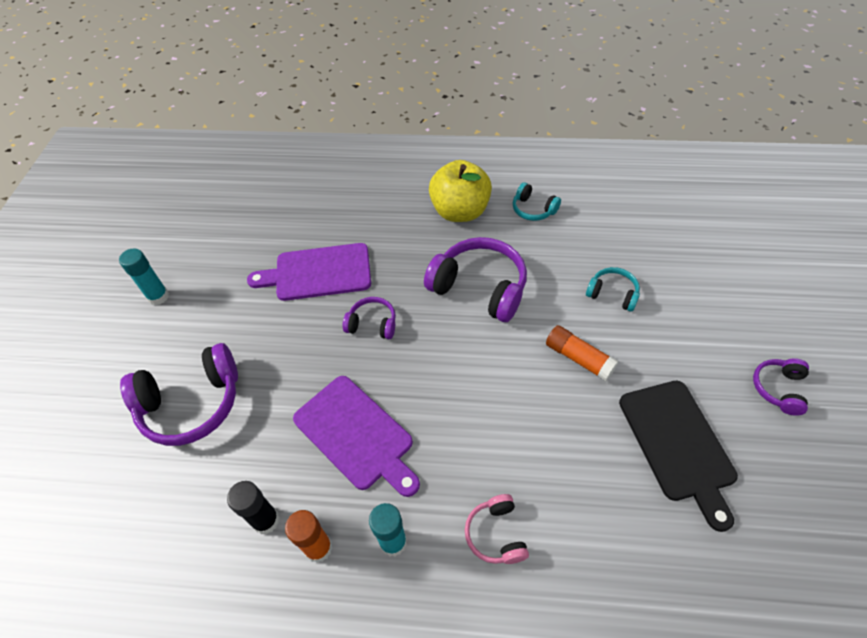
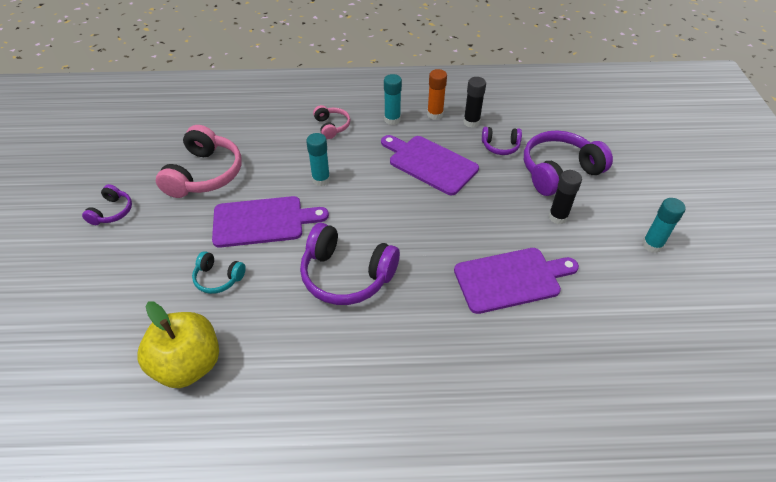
camera: 170 degrees right, 5 degrees down
(233, 337) = (558, 217): none -> black glue stick
(372, 324) = (441, 235): purple headphones -> purple headphones (500, 146)
(460, 211) = (374, 368): yellow apple -> yellow apple (188, 364)
(510, 418) = (321, 179): none -> turquoise glue stick
(533, 209) = (284, 378): turquoise headphones -> none
(579, 358) = (262, 221): orange glue stick -> purple cutting board
(677, 444) = (205, 174): black cutting board -> pink headphones

